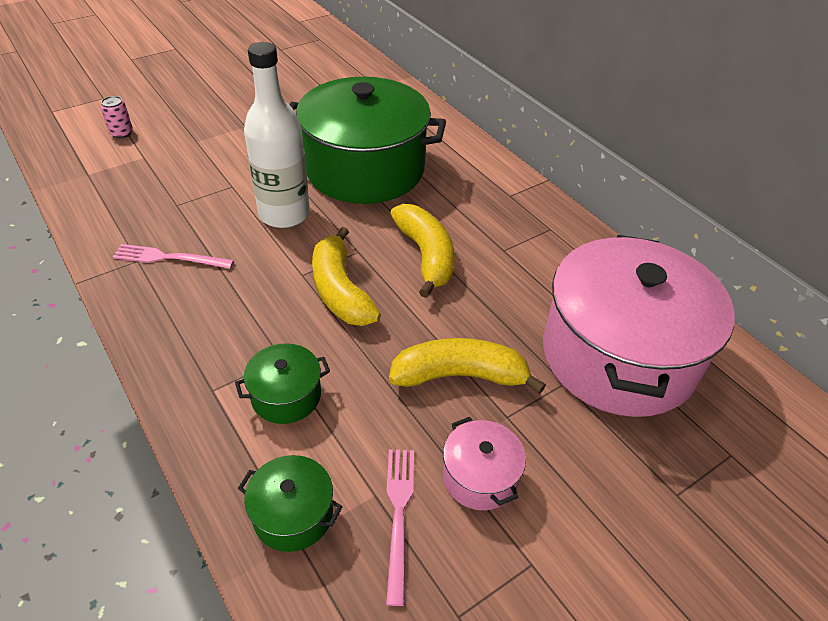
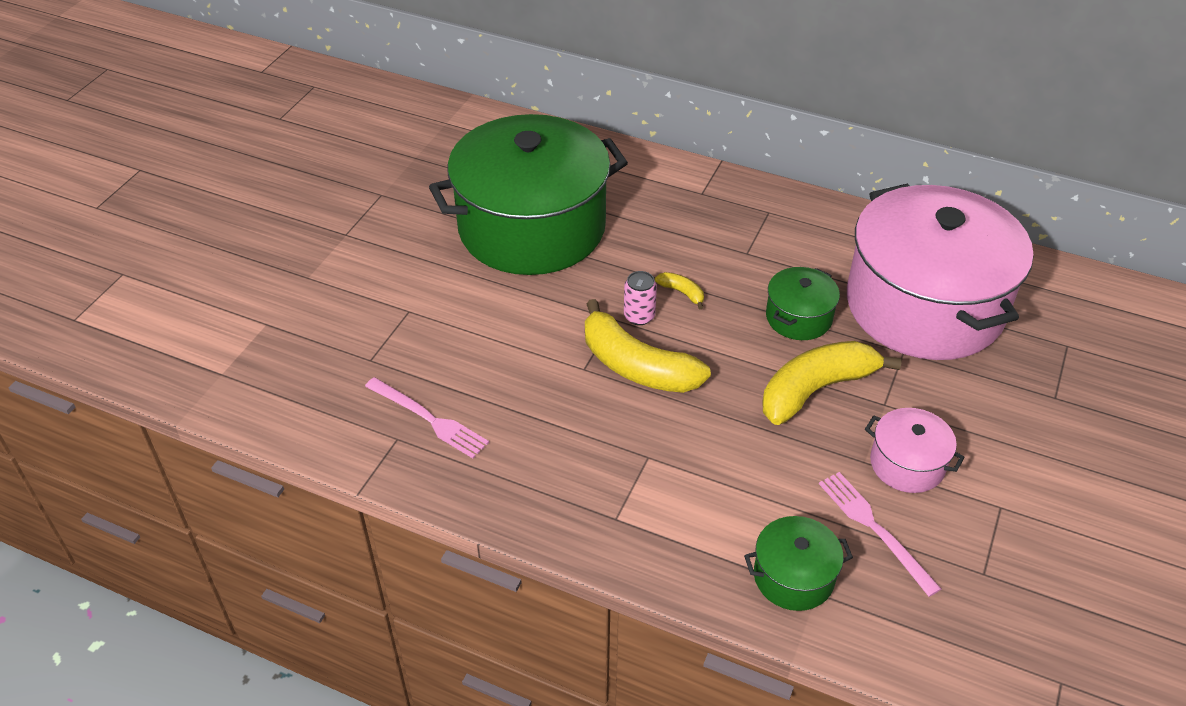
camera: 30 degrees left, 0 degrees up
(121, 133) = (203, 307): pink can -> pink can (639, 316)
(169, 258) = (429, 419): pink fork -> pink fork turned 120 degrees counterclockwise
(284, 214) = (499, 315): white bottle -> none
(286, 396) = (687, 487): green pot -> green pot (798, 317)
(426, 256) = (682, 293): yellow banana -> yellow banana, size x0.42

